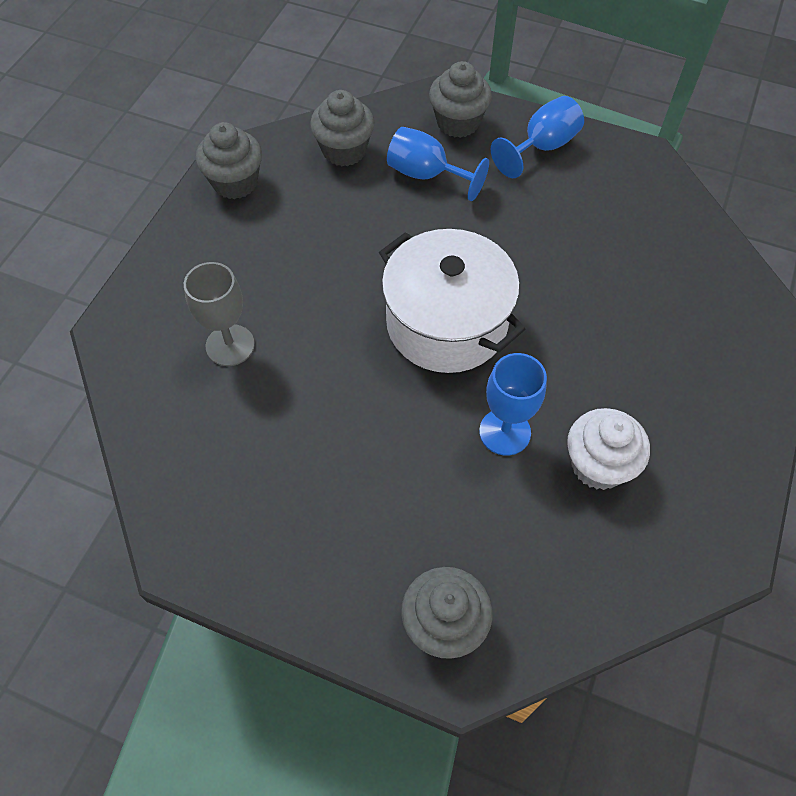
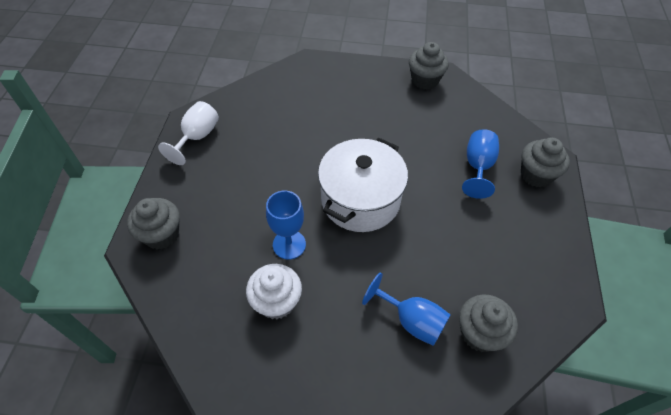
camera: 75 degrees right, 5 degrees down
(230, 345) = (312, 106): grey goblet -> none
(234, 544) = (197, 137): none -> white goblet
(344, 151) = (476, 121): grey cupcake -> grey cupcake (479, 333)
(542, 147) = (542, 229): blue goblet -> blue goblet (412, 320)

